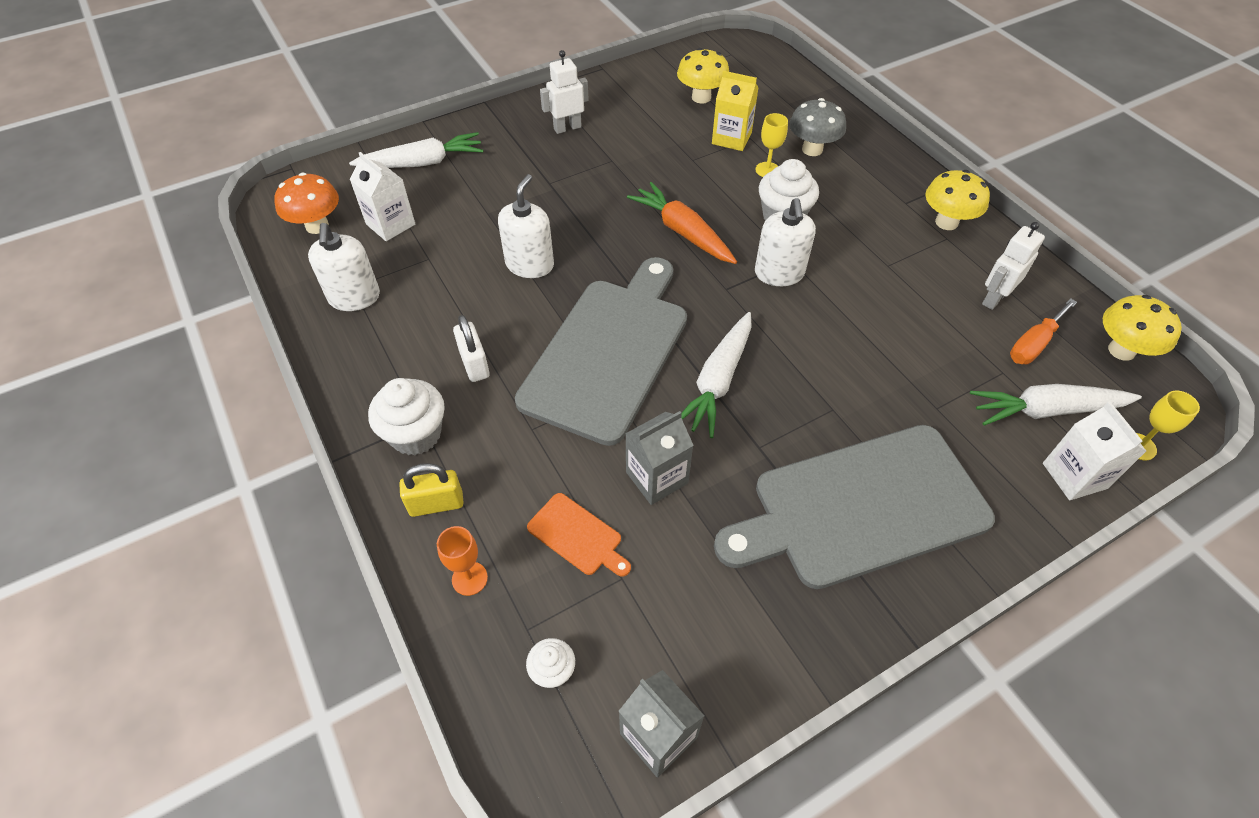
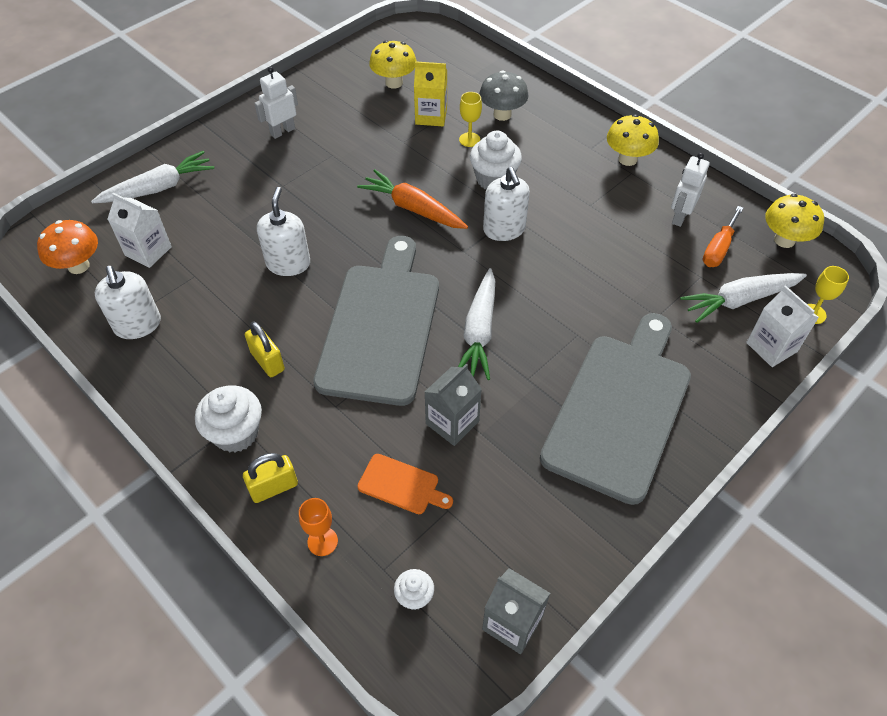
camera: 15 degrees left, 0 degrees up
(474, 364) = (267, 361): white padlock -> yellow padlock
(861, 507) = (619, 409): grey cutting board -> grey cutting board turned 150 degrees clockwise

